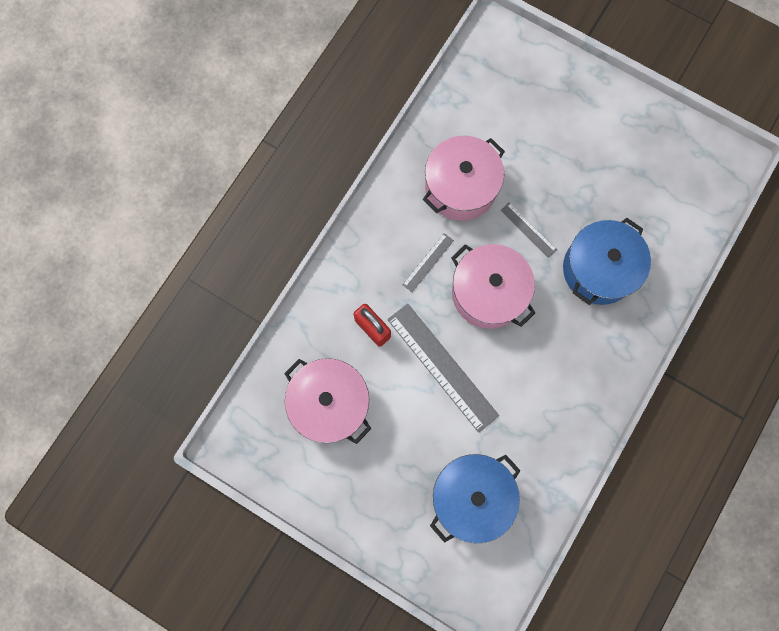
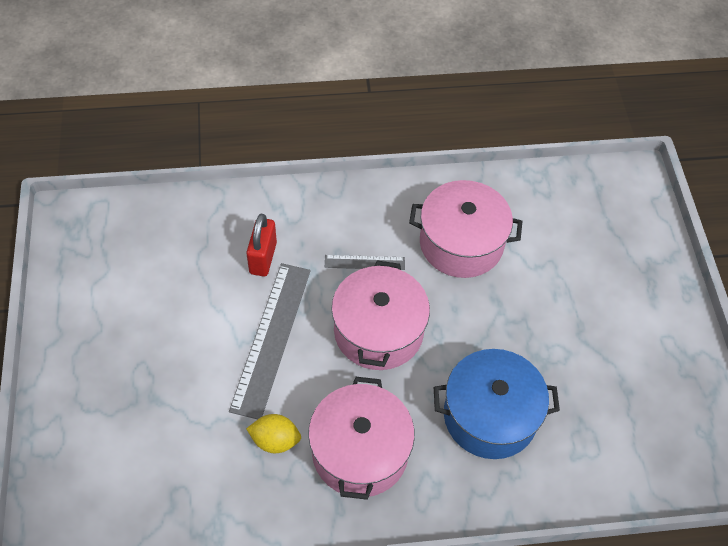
camera: 50 degrees right, 20 degrees down
(330, 403) = (163, 269): pink pot -> pink pot (360, 452)
(471, 496) = (157, 448): blue pot -> none
(520, 416) = (275, 440): none -> yellow lemon
(528, 229) = (472, 325): grey ruler -> none

